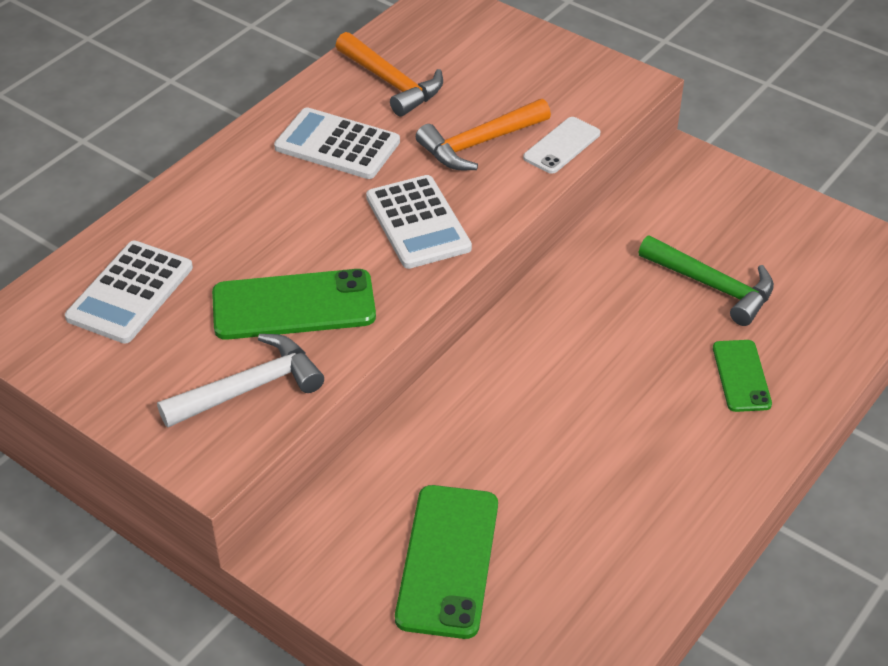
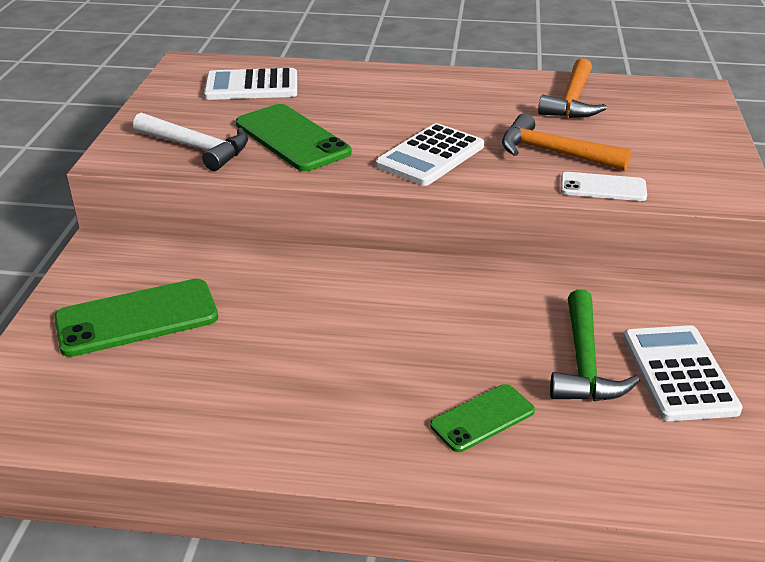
camera: 60 degrees right, 10 degrees down
(337, 145) = (476, 103): white calculator -> white calculator (678, 373)

